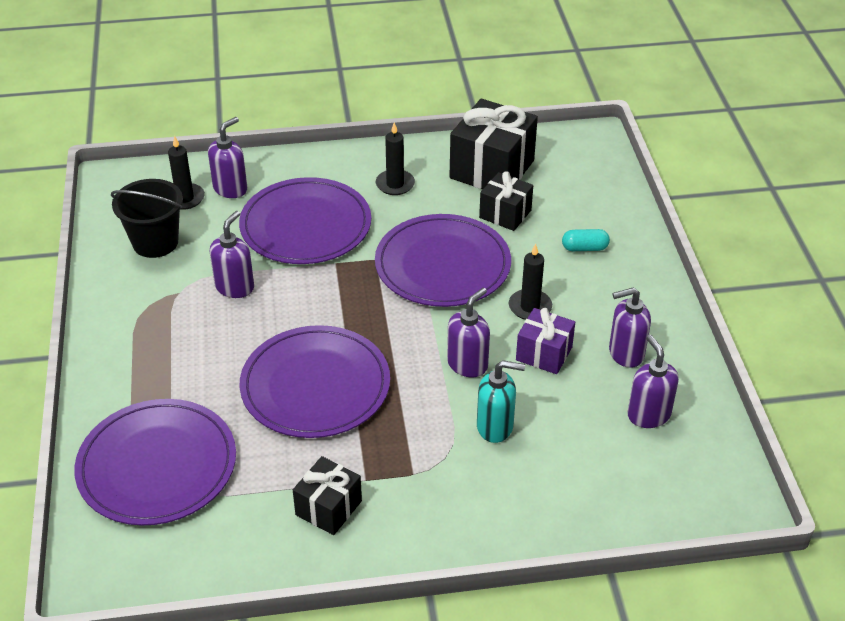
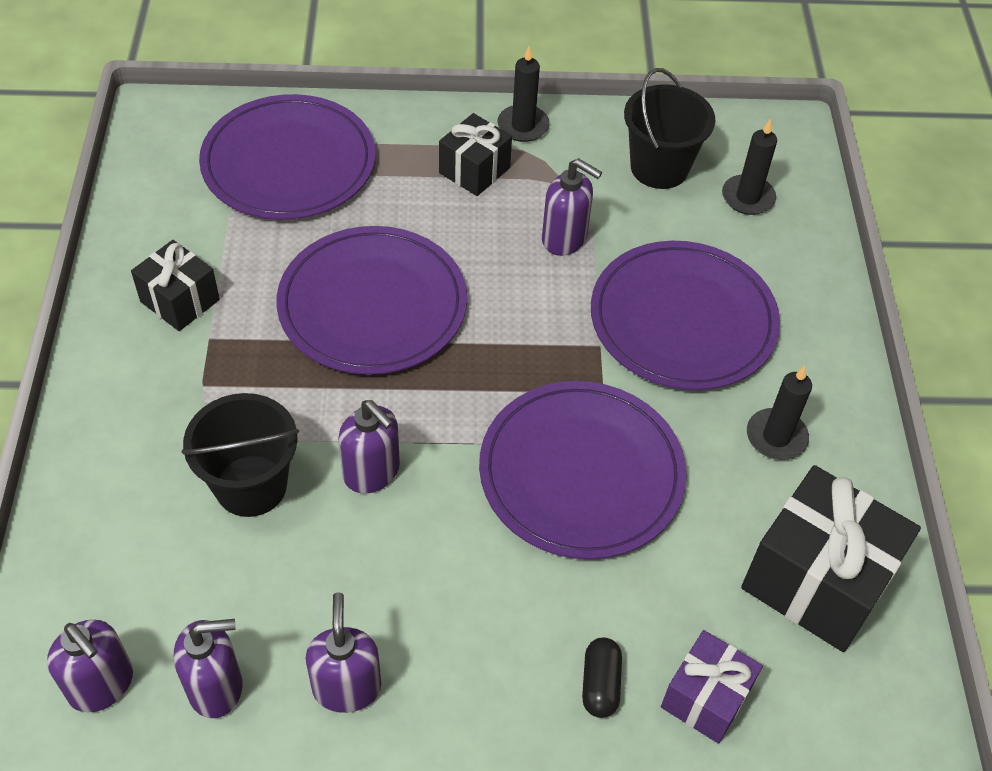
camera: 95 degrees right, 10 degrees up
(230, 189) = (768, 244): purple soap dispenser -> purple soap dispenser (102, 685)
(495, 427) = (251, 486): turquoise soap dispenser -> black bucket
(505, 214) = (696, 579): black gift -> black gift (474, 170)
(530, 307) = (472, 573): black candle -> black candle (523, 126)
(544, 353) = (371, 572): purple gift -> purple gift (706, 698)
(584, 248) = (600, 684): turquoise capsule -> black capsule

